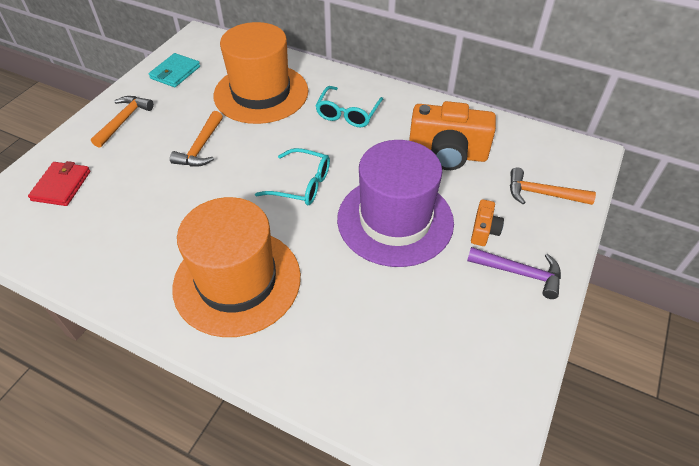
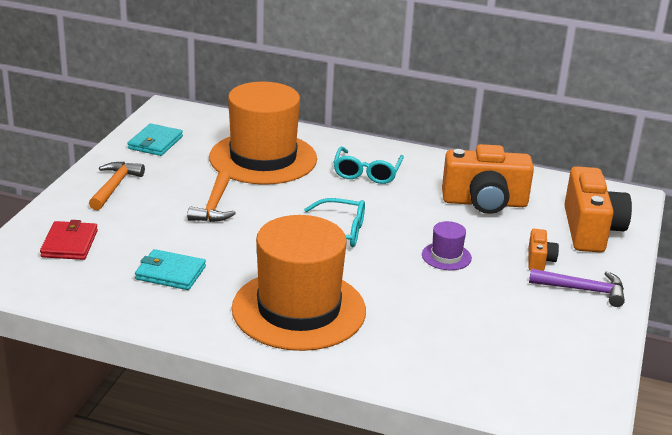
camera: 10 degrees left, 20 degrees down
(136, 226) = (170, 273): none -> turquoise wallet
(395, 220) = (446, 256): purple hat -> purple hat, size x0.41
(542, 194) = (590, 230): orange hammer -> orange camera

